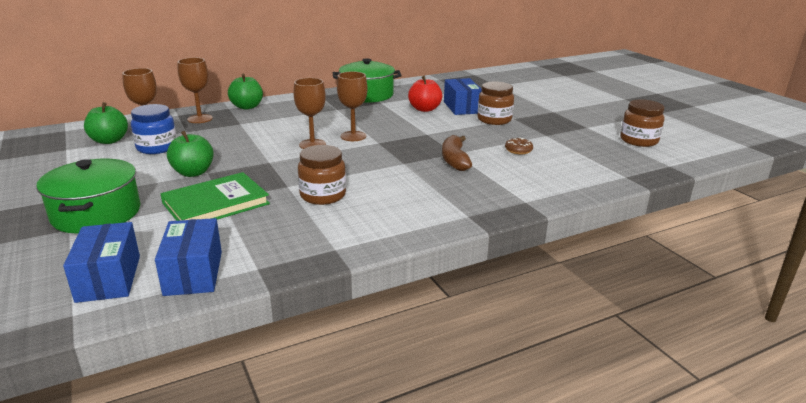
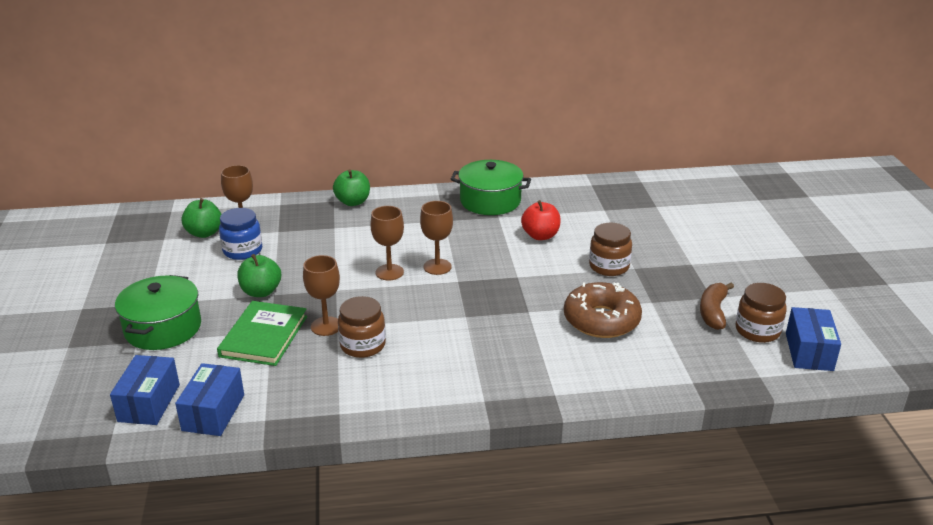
camera: 20 degrees right, 5 degrees up
(200, 119) = (298, 214): brown goblet -> brown goblet (326, 326)
(216, 203) = (264, 336): green book -> green book turned 60 degrees counterclockwise
(454, 160) = (521, 322): brown banana -> brown banana (713, 312)
(461, 107) = (585, 239): blue box -> blue box (809, 351)
(518, 150) = (601, 320): brown donut -> brown donut, size x2.45

